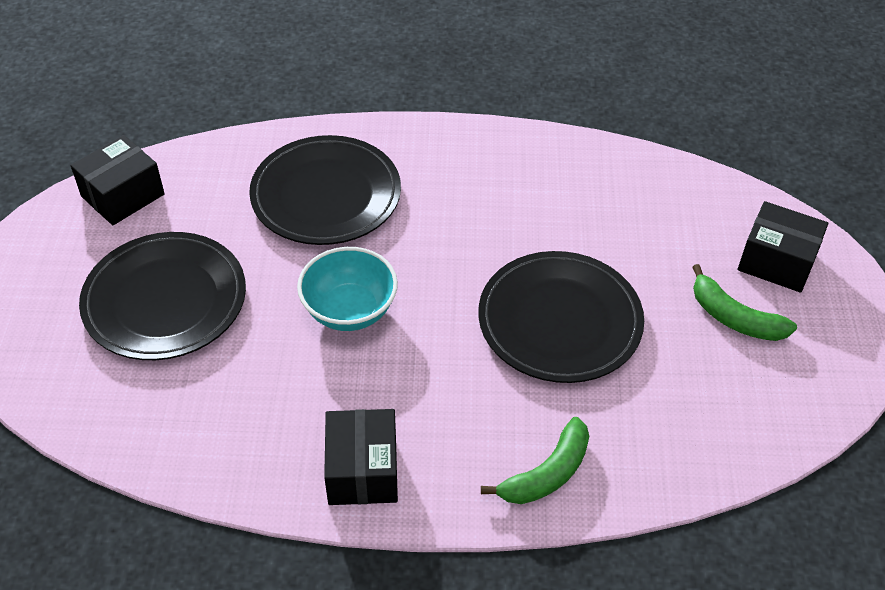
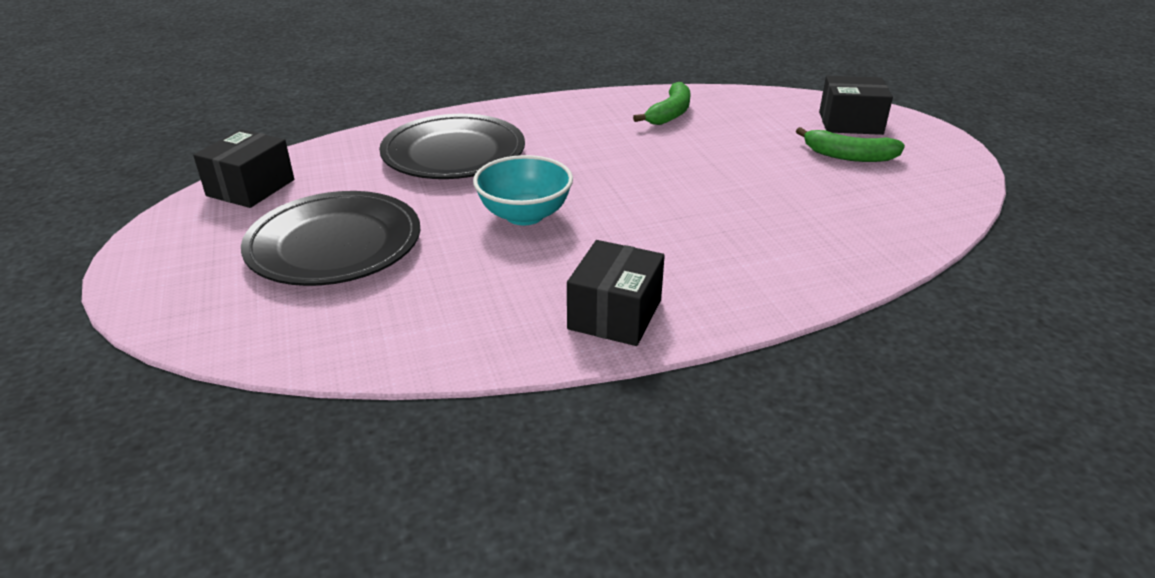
camera: 20 degrees left, 15 degrees down
(362, 470) = (615, 314): black box -> black box turned 45 degrees clockwise
(547, 473) = (785, 276): green banana -> green banana (670, 113)
(559, 321) = (715, 185): black plate -> none

